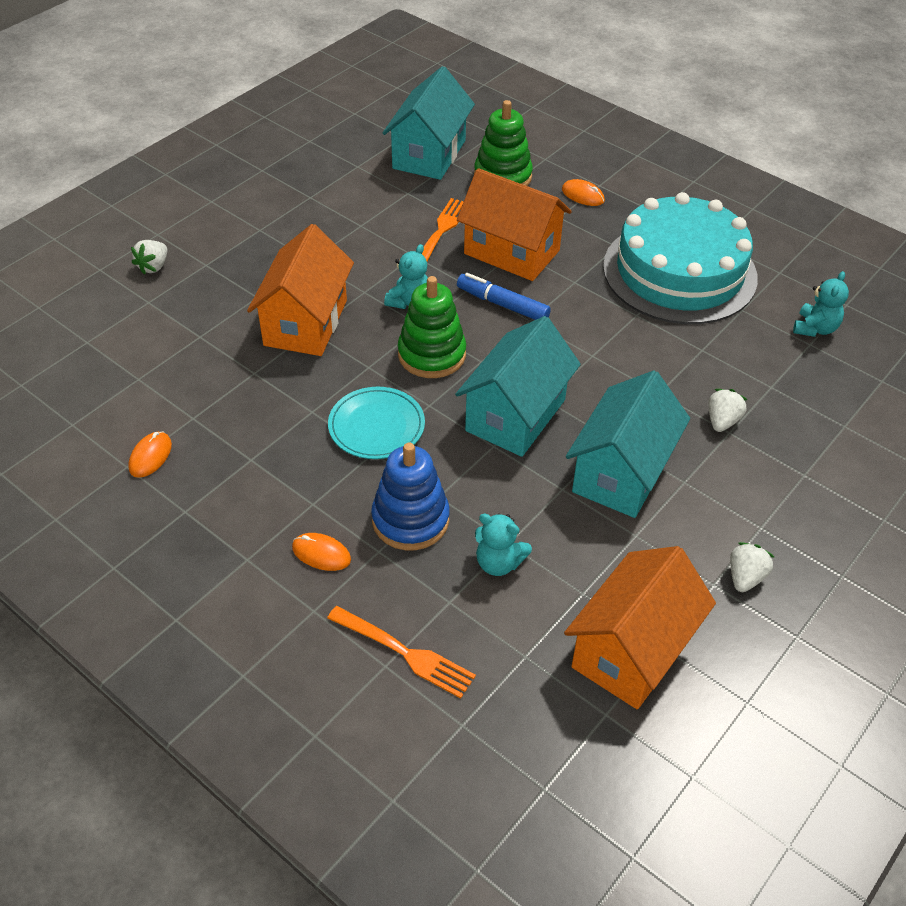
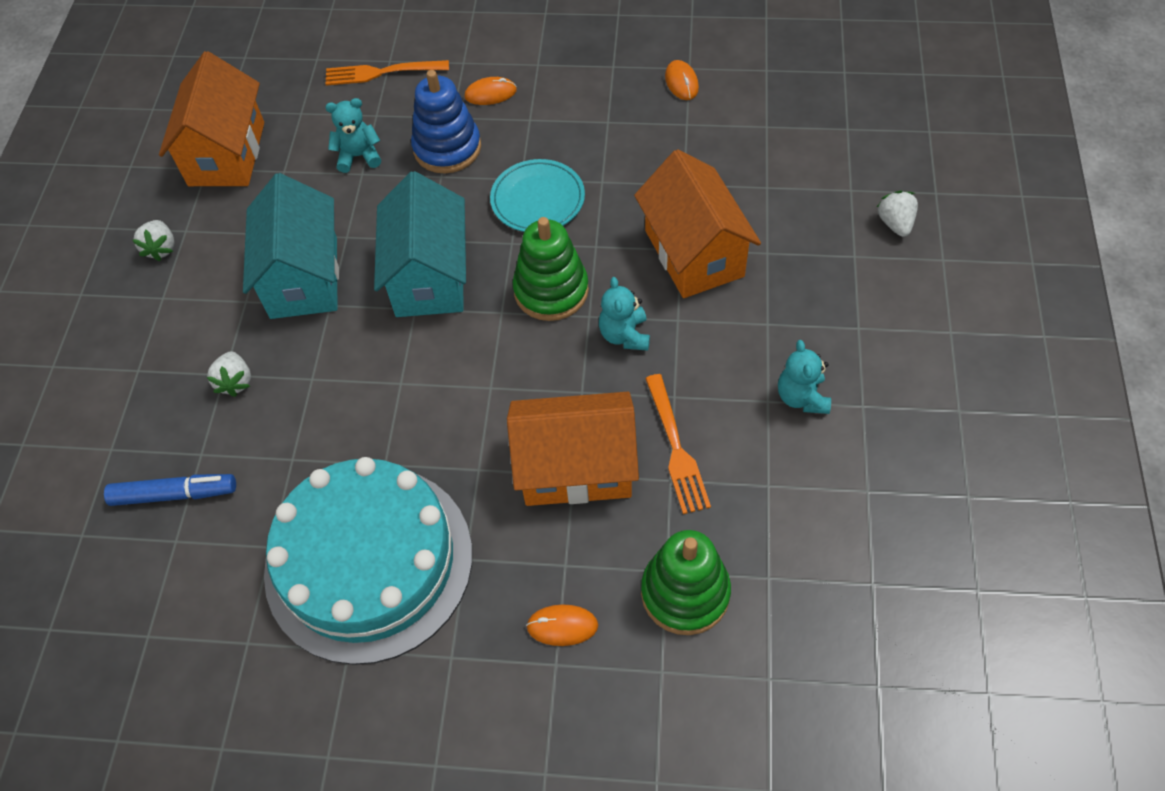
camera: 150 degrees right, 10 degrees up
(429, 154) = (808, 572): turquoise house -> none
(502, 304) = (531, 389): blue marker -> blue marker (175, 494)
(815, 328) = (175, 568): turquoise teddy bear -> turquoise teddy bear (802, 397)

